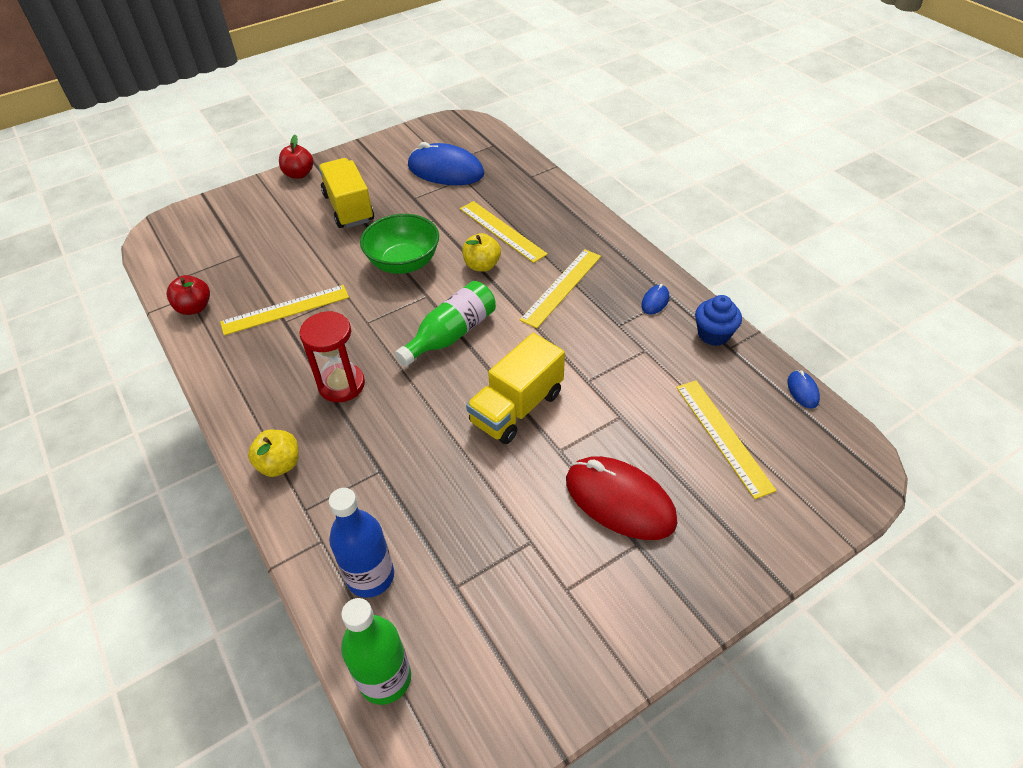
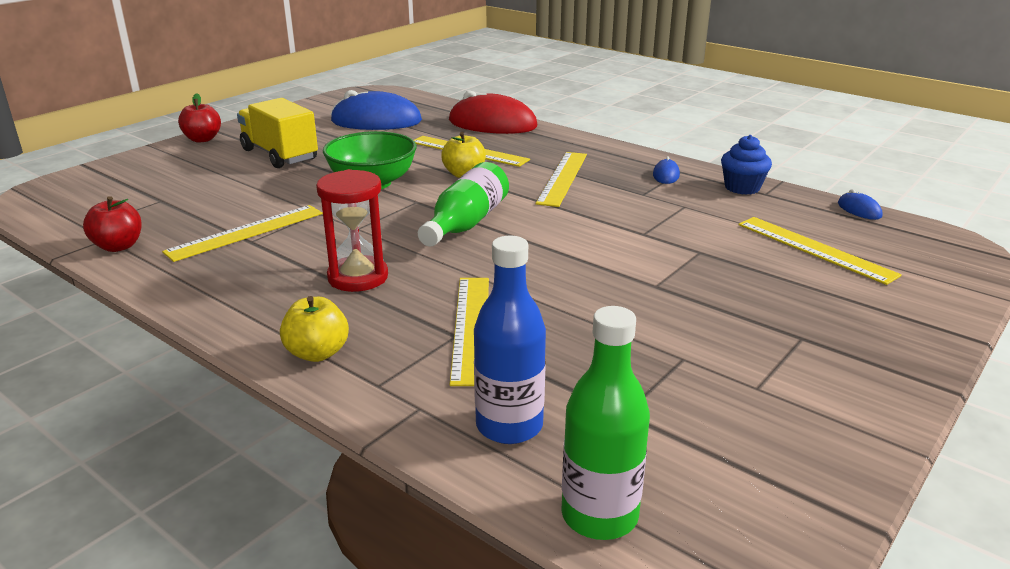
camera: 20 degrees left, 20 degrees down
(394, 464) = (470, 327): none -> yellow ruler
(517, 408) = (582, 263): yellow truck -> none
(619, 501) = (753, 310): red mouse -> red mouse (492, 124)

